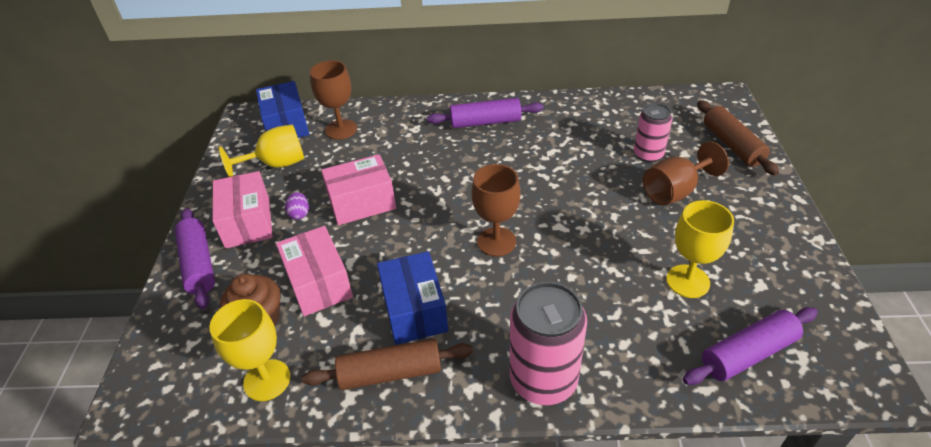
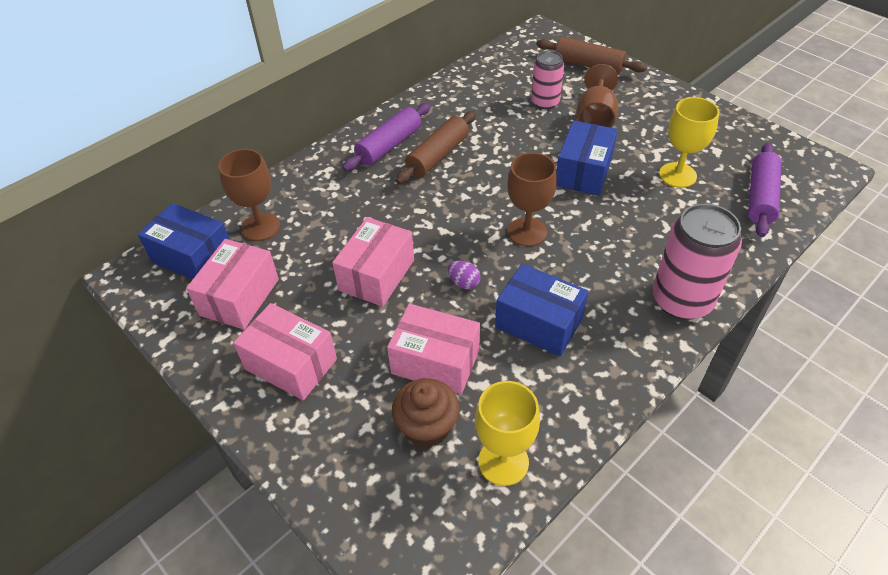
camera: 45 degrees left, 5 degrees up
(199, 264) = (297, 432): purple rolling pin -> none
(276, 164) = (239, 297): yellow goblet -> pink box
(299, 214) = (332, 322): purple egg -> purple egg (464, 283)
(390, 373) = (584, 377): brown rolling pin -> brown rolling pin (438, 155)
(604, 226) = (583, 172): none -> blue box

